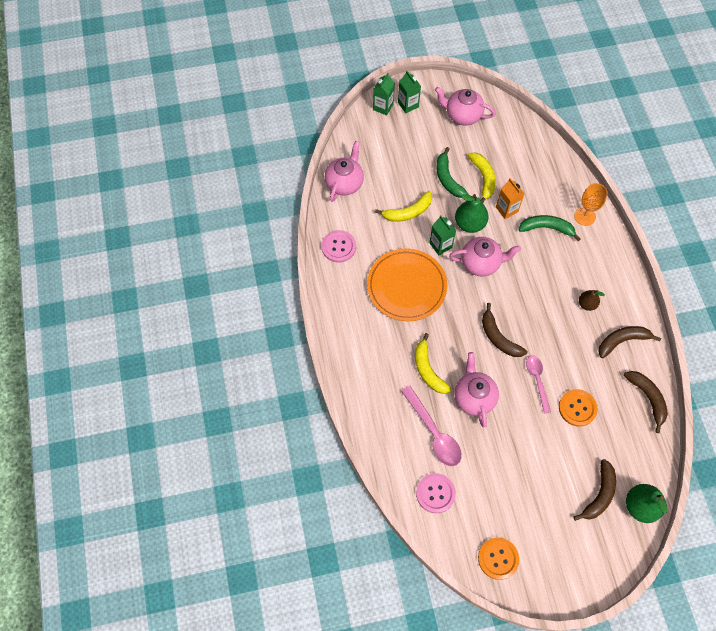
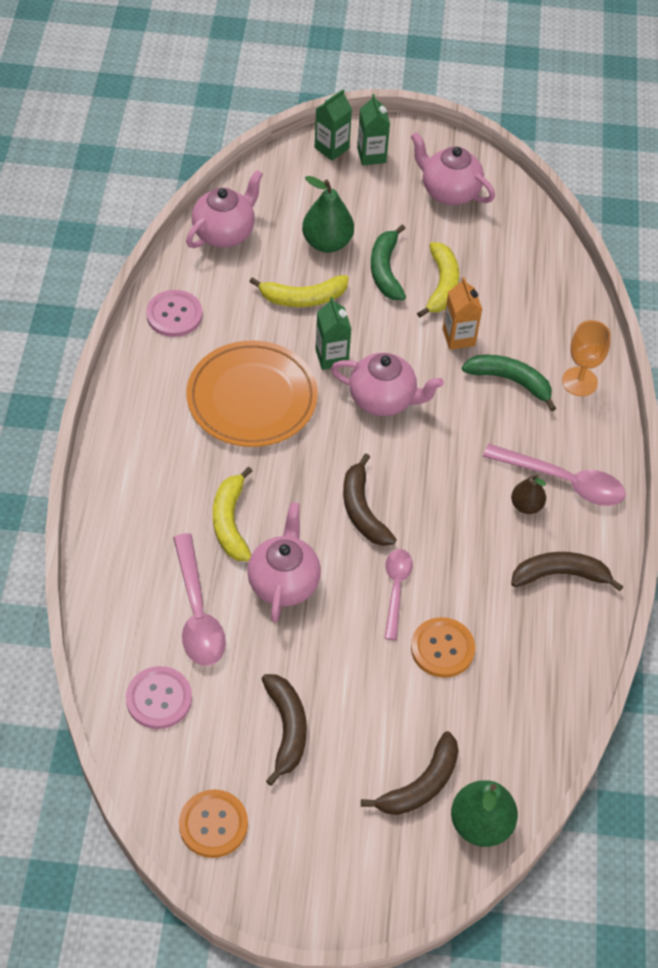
camera: 15 degrees right, 10 degrees down
(469, 224) = (391, 341): green pear -> green pear (327, 243)
(601, 282) = (563, 481): none -> pink spoon
(647, 398) = (565, 670): brown banana -> brown banana (286, 729)

